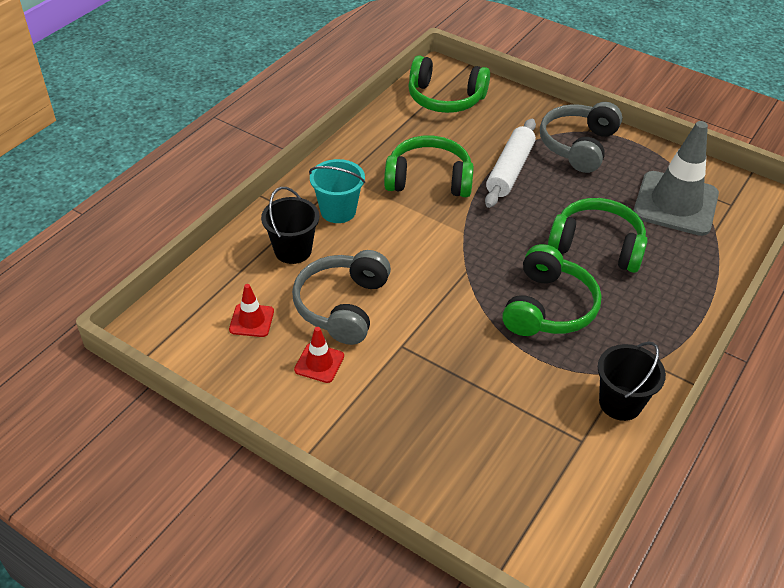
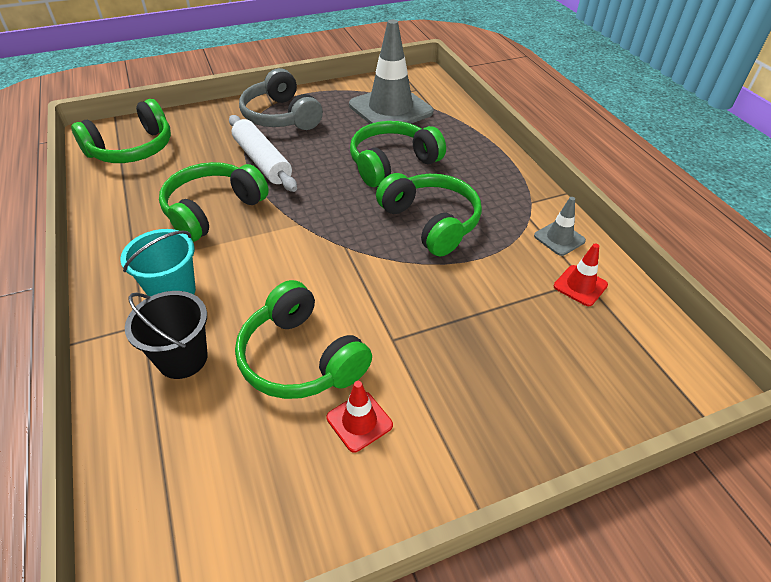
camera: 55 degrees left, 0 degrees up
(251, 320) = (242, 455): red traffic cone -> red traffic cone (580, 285)
(342, 306) = (300, 358): grey headphones -> green headphones
(620, 403) = (559, 238): black bucket -> grey traffic cone

